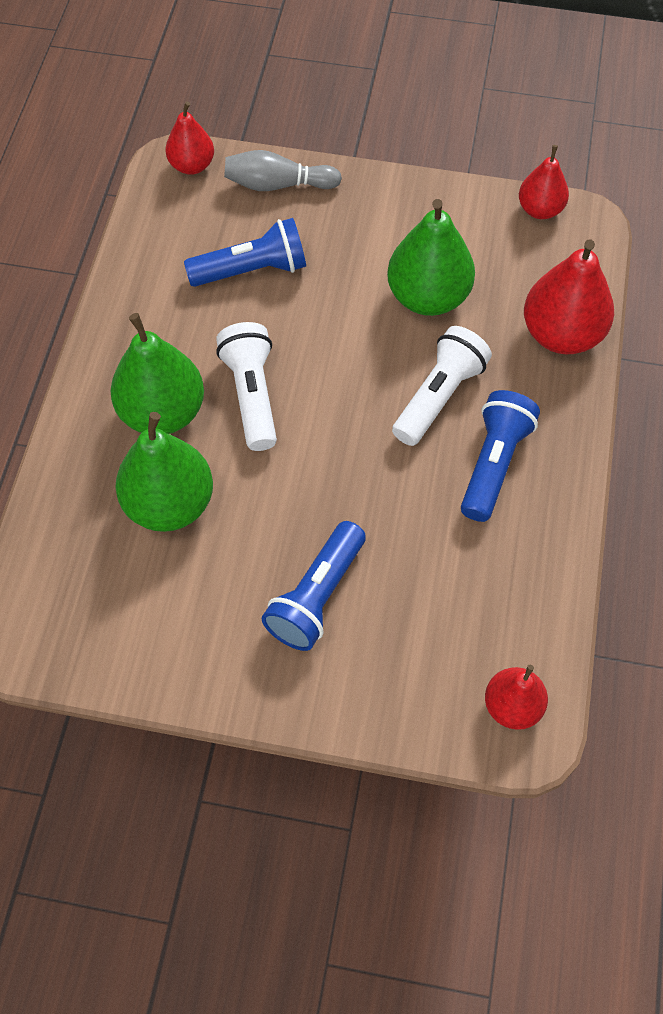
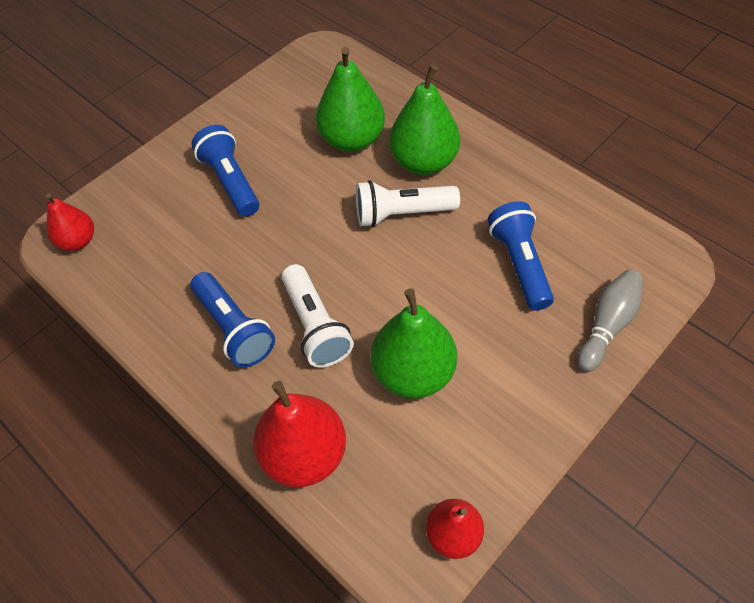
camera: 125 degrees right, 5 degrees down
(192, 165) = (663, 273): red pear -> none
(252, 270) = (519, 264): blue flashlight -> blue flashlight turned 150 degrees clockwise
(252, 395) = (402, 214): white flashlight -> white flashlight turned 150 degrees clockwise

